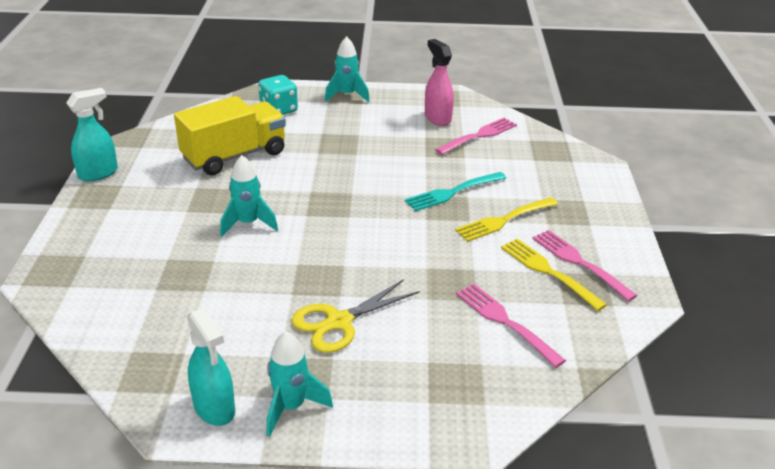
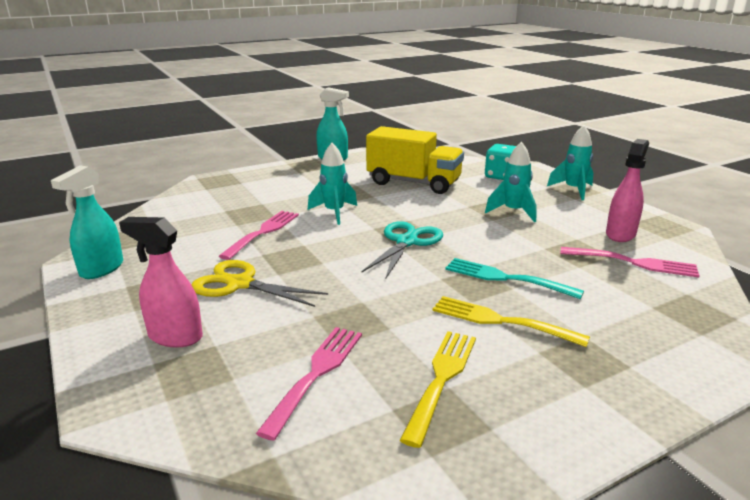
camera: 60 degrees right, 10 degrees down
(291, 407) = (115, 297): turquoise rocket -> turquoise rocket (513, 212)
(352, 209) = (407, 242): none -> turquoise scissors
(397, 381) = (175, 336): none -> pink spray bottle
(579, 262) = (489, 399): pink fork -> pink fork (263, 232)

